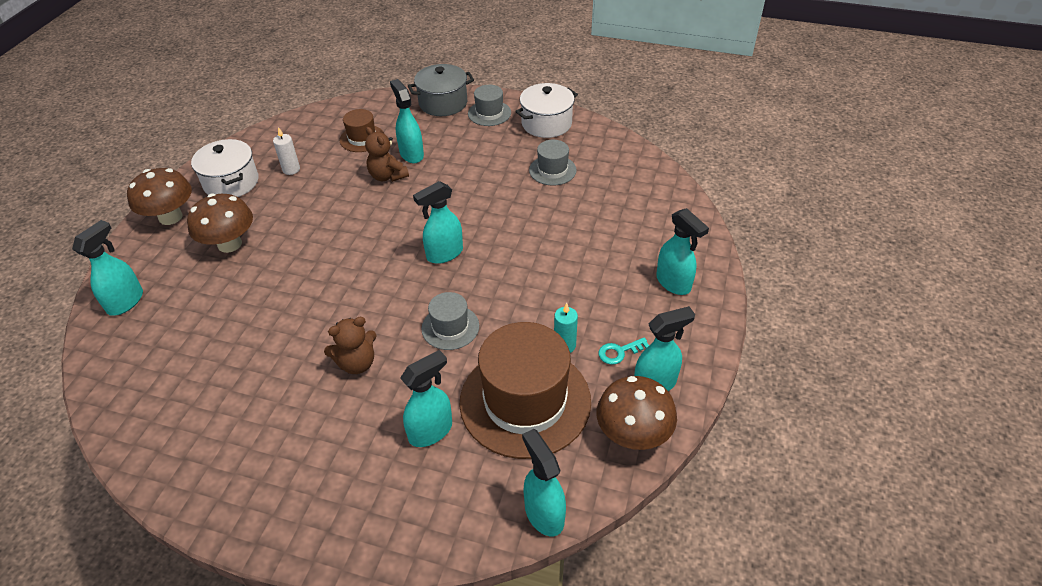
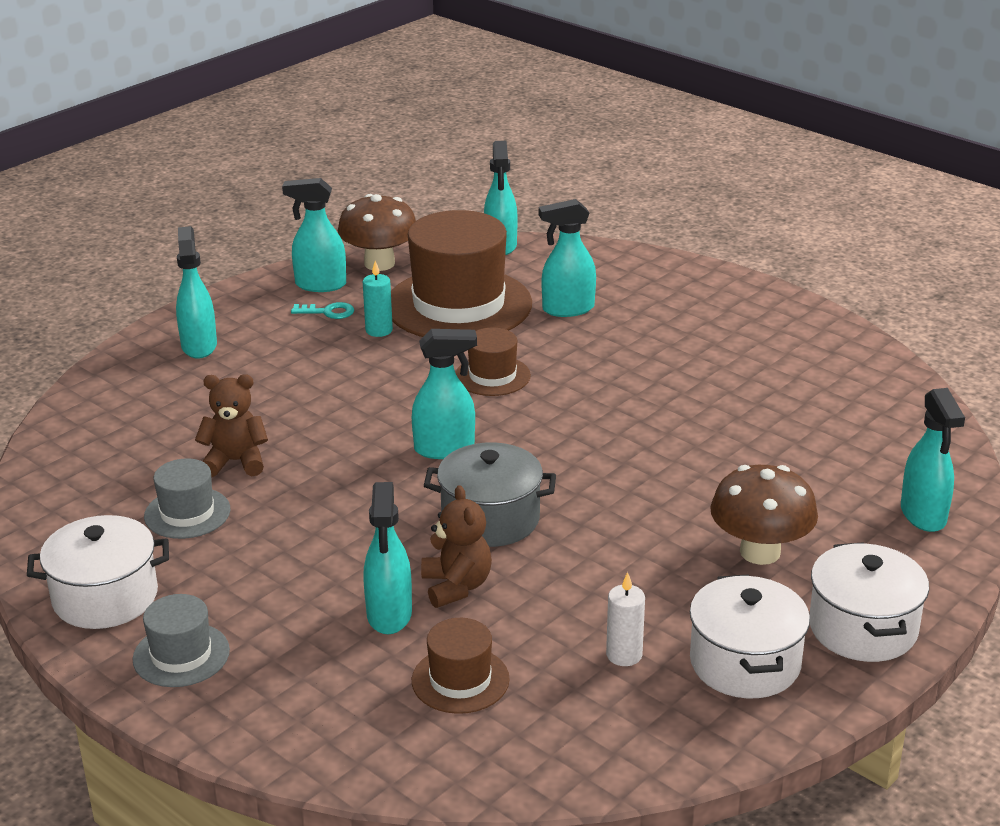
camera: 155 degrees left, 15 degrees down
(126, 302) = (923, 515): turquoise spray bottle -> turquoise spray bottle turned 60 degrees counterclockwise
(170, 217) = (863, 628): brown mushroom -> white pot
(357, 363) = (620, 374): brown teddy bear -> brown teddy bear (235, 462)
(443, 103) = (247, 712): grey pot -> grey pot (490, 519)
(450, 327) = (492, 376): grey hat -> brown hat

